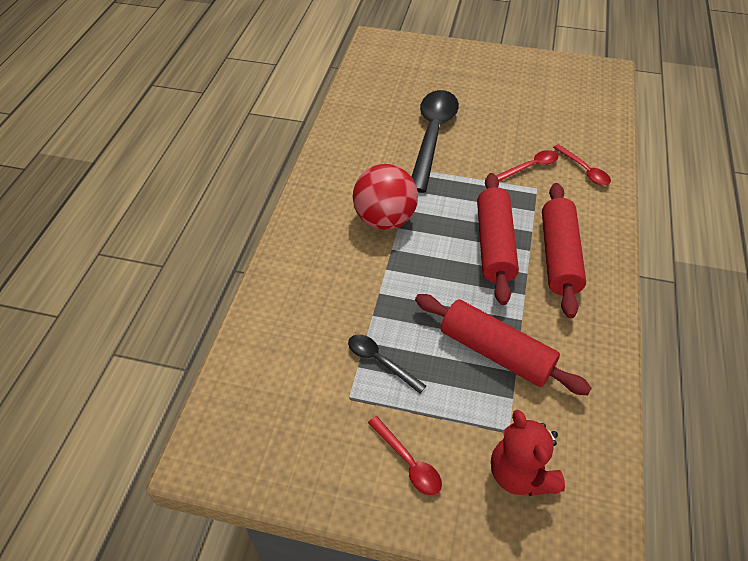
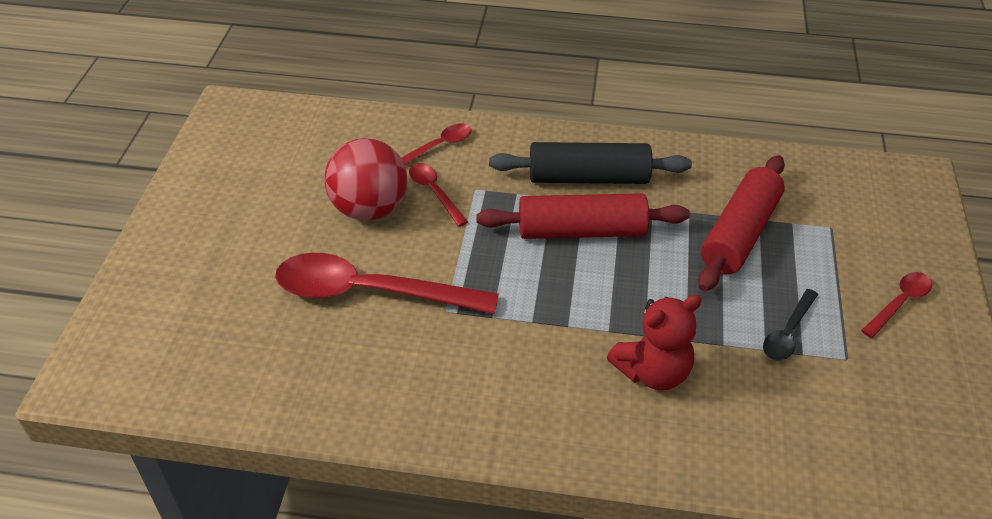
camera: 95 degrees left, 5 degrees down
(384, 219) = (554, 341): red ball -> red ball (369, 209)
(432, 136) = (370, 292): black spoon -> red spoon
(520, 474) = (872, 221): red teddy bear -> red teddy bear (652, 372)
(558, 256) = (588, 178): red rolling pin -> black rolling pin

